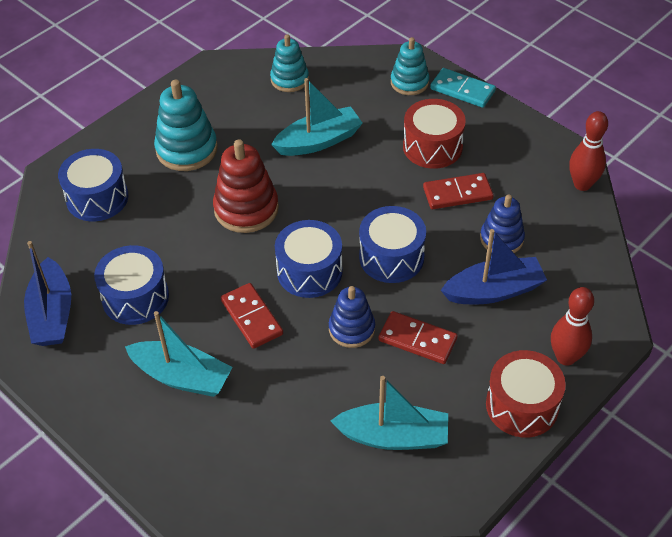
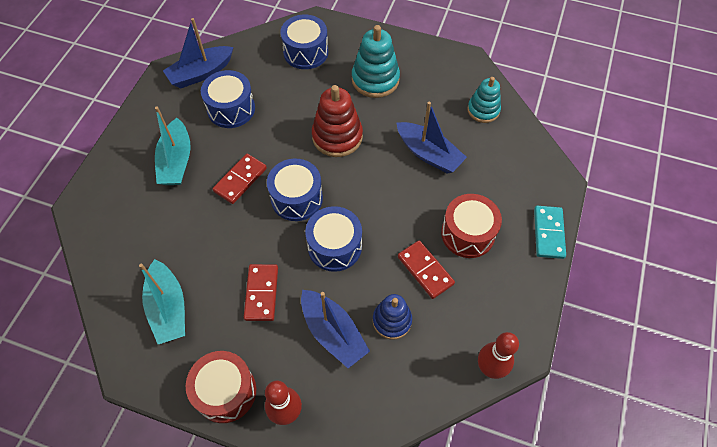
camera: 65 degrees right, 10 degrees up
(319, 141) = (429, 154): turquoise boat -> blue boat
(352, 329) = (254, 245): blue stacking toy -> none
(409, 82) = (532, 191): turquoise stacking toy -> none

